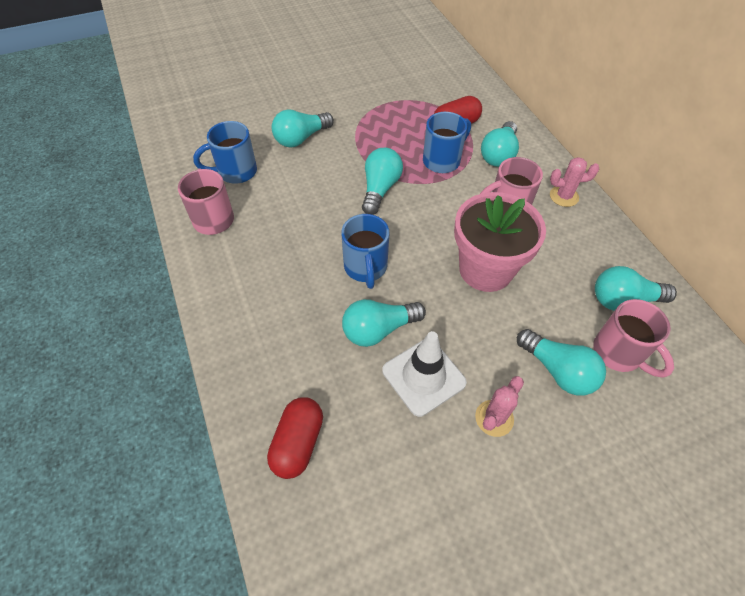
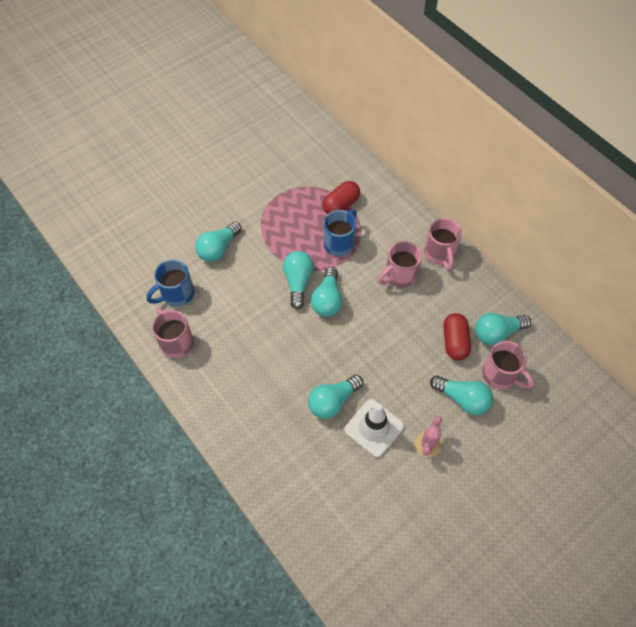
camera: 15 degrees left, 5 degrees up
(298, 443) = (304, 497): red capsule -> red capsule (454, 342)
(365, 268) = (308, 354): blue mug -> none
(485, 269) = (396, 333): pink flower pot -> none
(499, 154) = (382, 226): turquoise light bulb -> turquoise light bulb (327, 300)
(564, 196) = (439, 254): pink cactus -> pink mug

